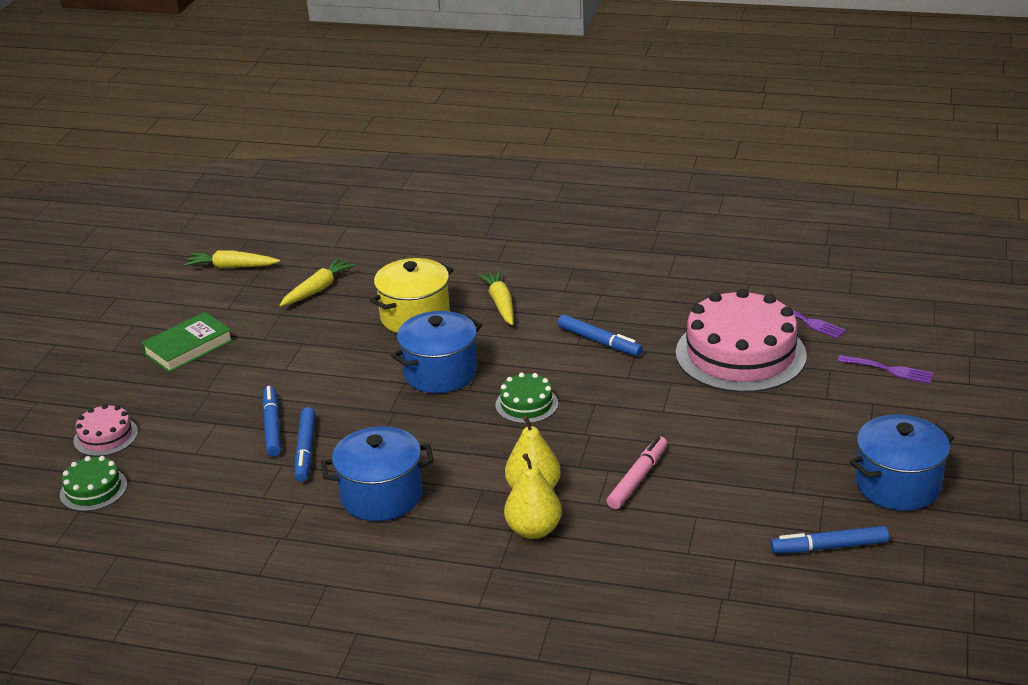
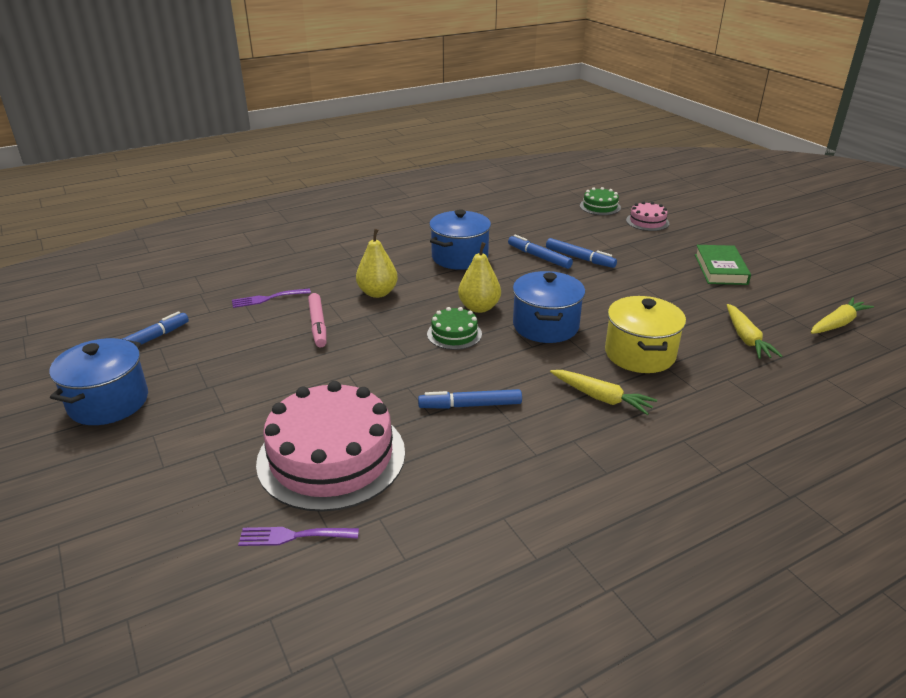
camera: 135 degrees right, 0 degrees up
(533, 530) = (351, 277): yellow pear -> yellow pear (479, 308)
(890, 370) = (160, 515): purple fork -> purple fork (267, 298)

